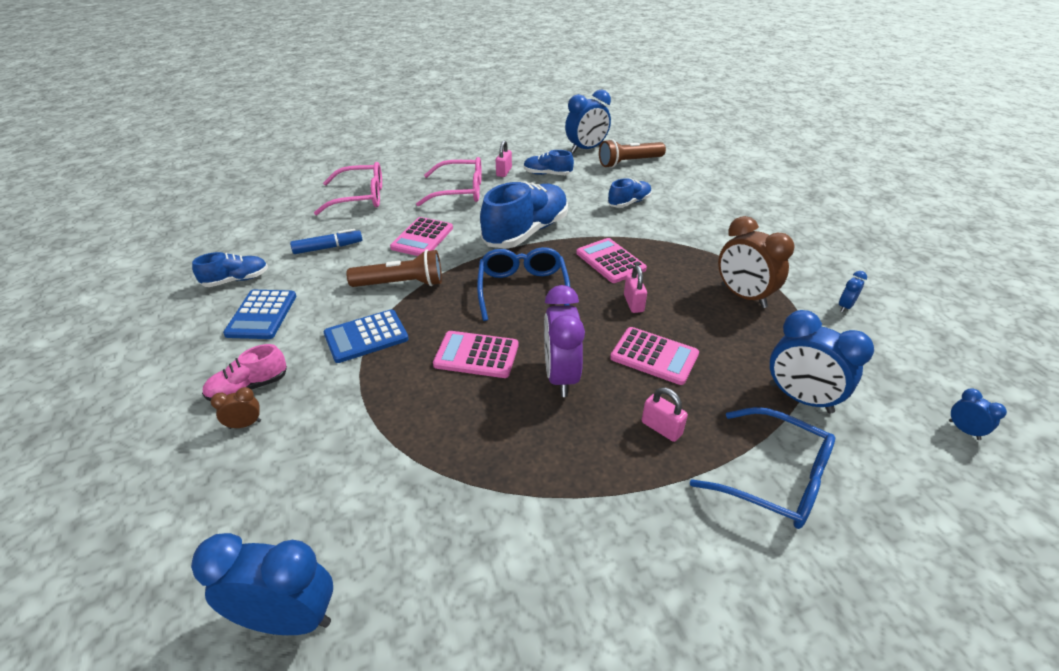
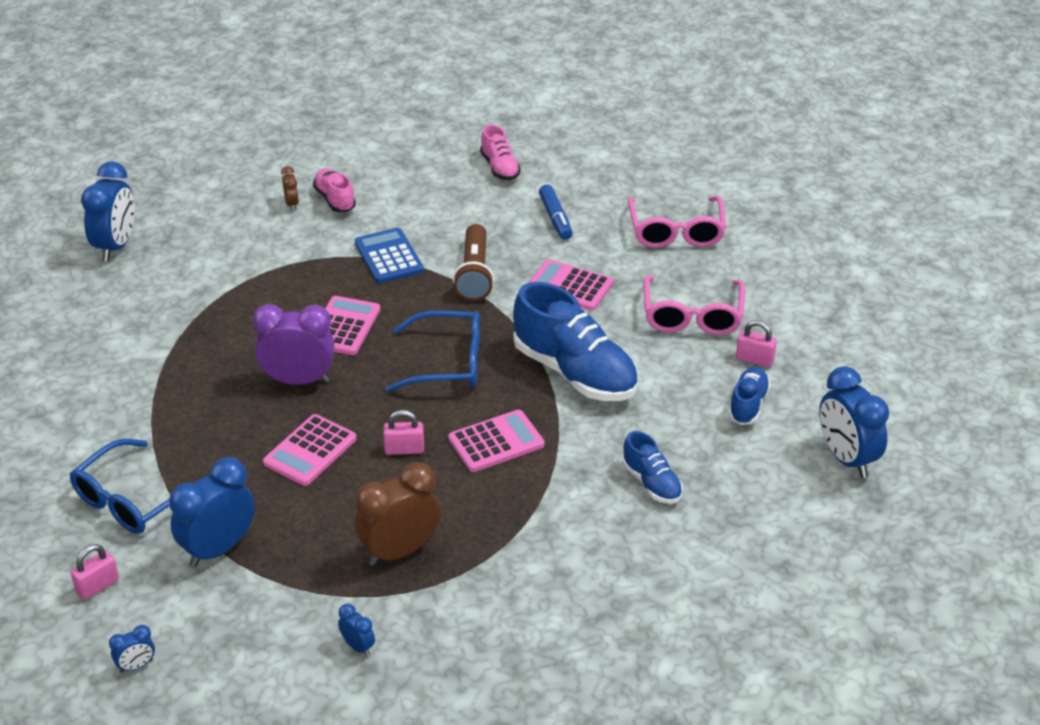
camera: 95 degrees right, 0 degrees up
(236, 280) = (499, 167): blue shoe -> pink shoe
(261, 315) = (437, 191): blue calculator -> none
(629, 162) = (795, 505): brown flashlight -> none
(661, 428) = (212, 439): pink padlock -> pink padlock (97, 586)

